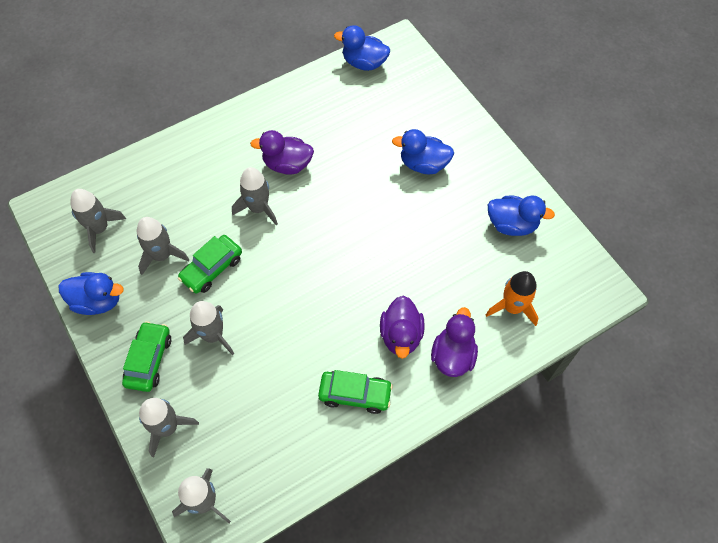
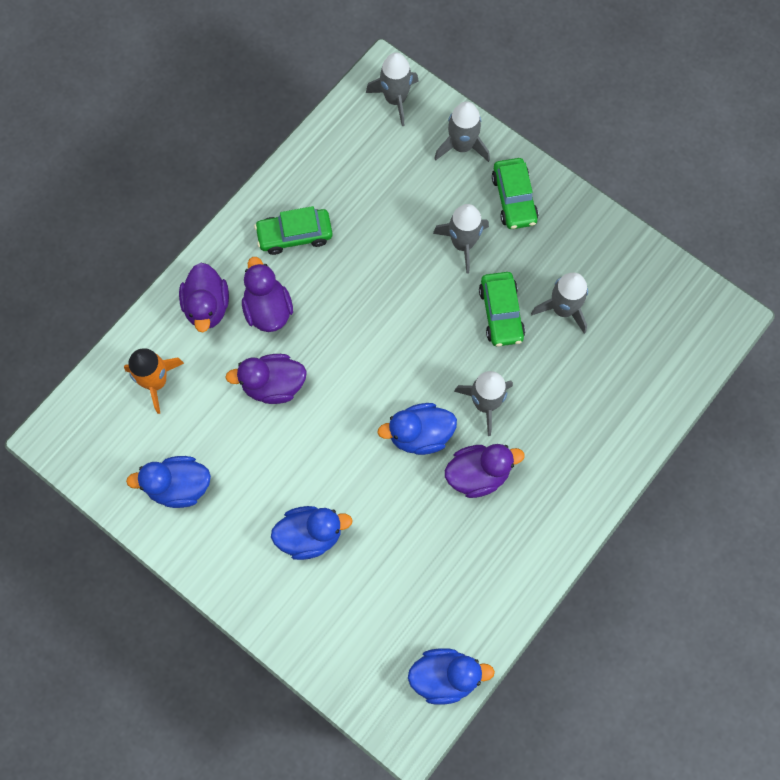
camera: 160 degrees right, 10 degrees up
(98, 301) = (601, 237): blue duck -> blue duck (420, 435)
(99, 229) = (650, 315): grey rocket -> none
(212, 268) = (501, 313): green car -> green car turned 150 degrees clockwise
(416, 273) = (273, 385): none -> purple duck

